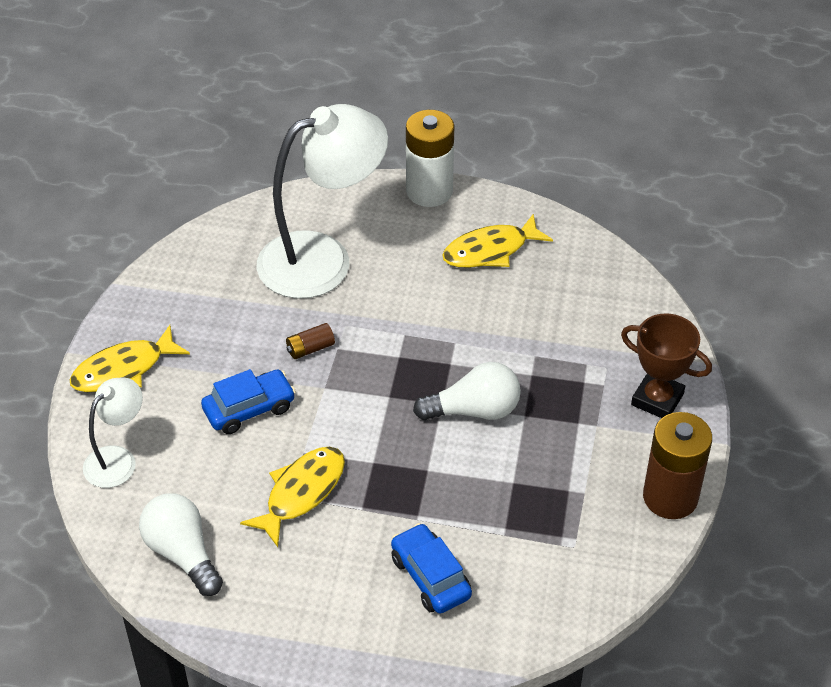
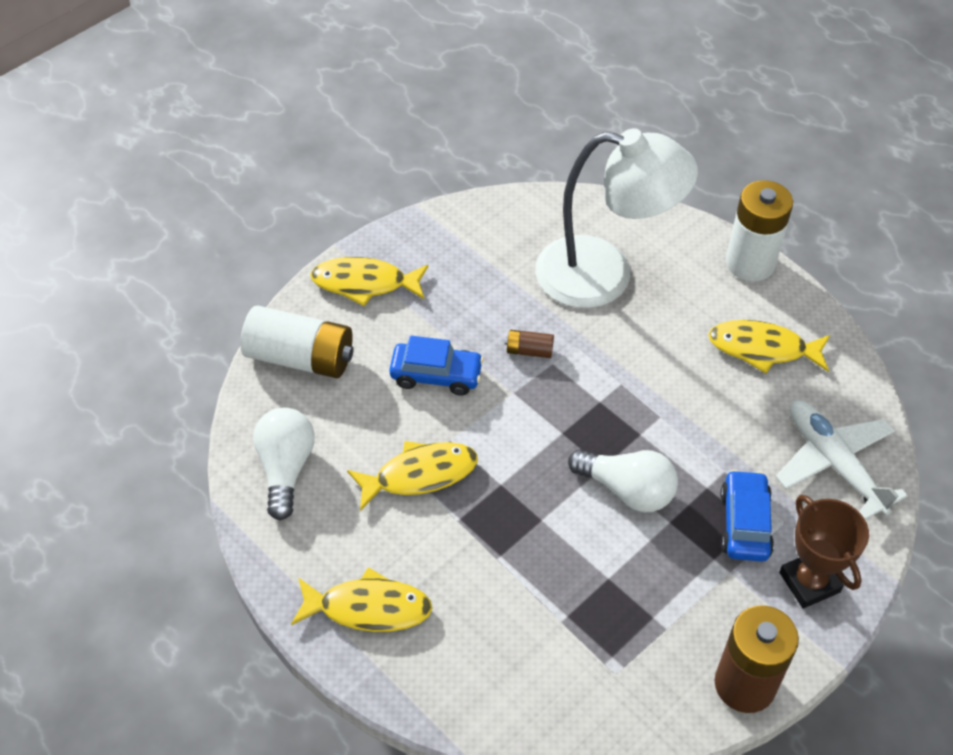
camera: 35 degrees right, 5 degrees up
(118, 459) = (300, 357): white lamp -> white battery
(346, 617) = (368, 608): none -> yellow fish
(430, 577) = (466, 618): blue car -> blue car (745, 523)
(608, 306) = (834, 463): none -> white plane

